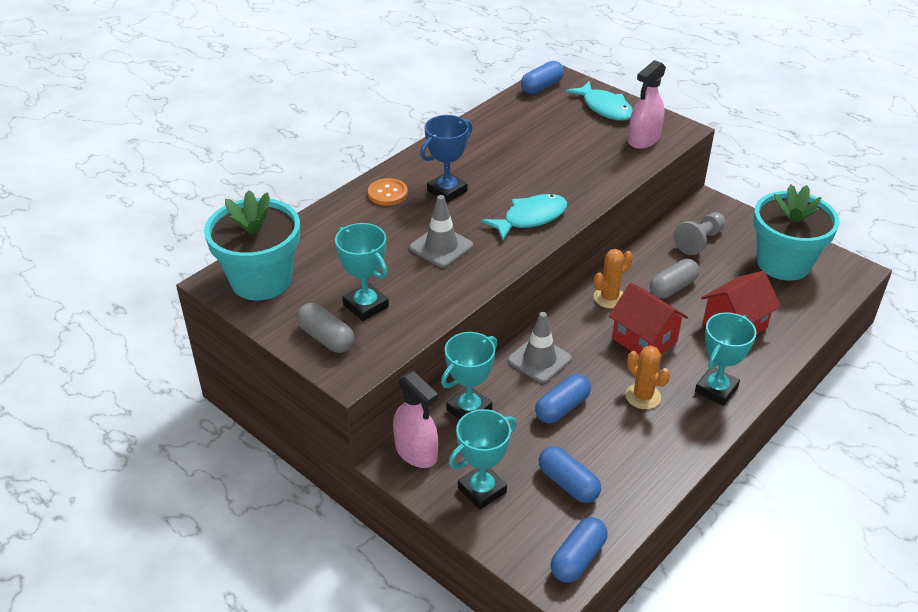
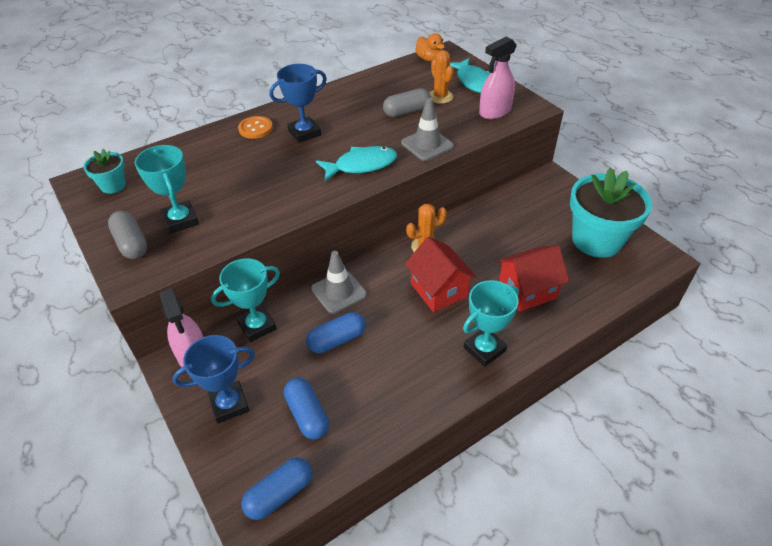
camera: 15 degrees right, 5 degrees up
(261, 280) = (113, 185): turquoise flower pot -> turquoise flower pot, size x0.48
(441, 247) = (272, 179): grey traffic cone -> grey traffic cone (427, 145)
(482, 490) = (229, 404): turquoise trophy -> blue trophy
(542, 87) = (429, 59): blue capsule -> orange duck
(643, 396) = (413, 343): orange cactus -> orange cactus (440, 97)
(673, 287) = (485, 246): grey capsule -> grey capsule (406, 111)
(699, 241) = (527, 209): grey pawn -> none

